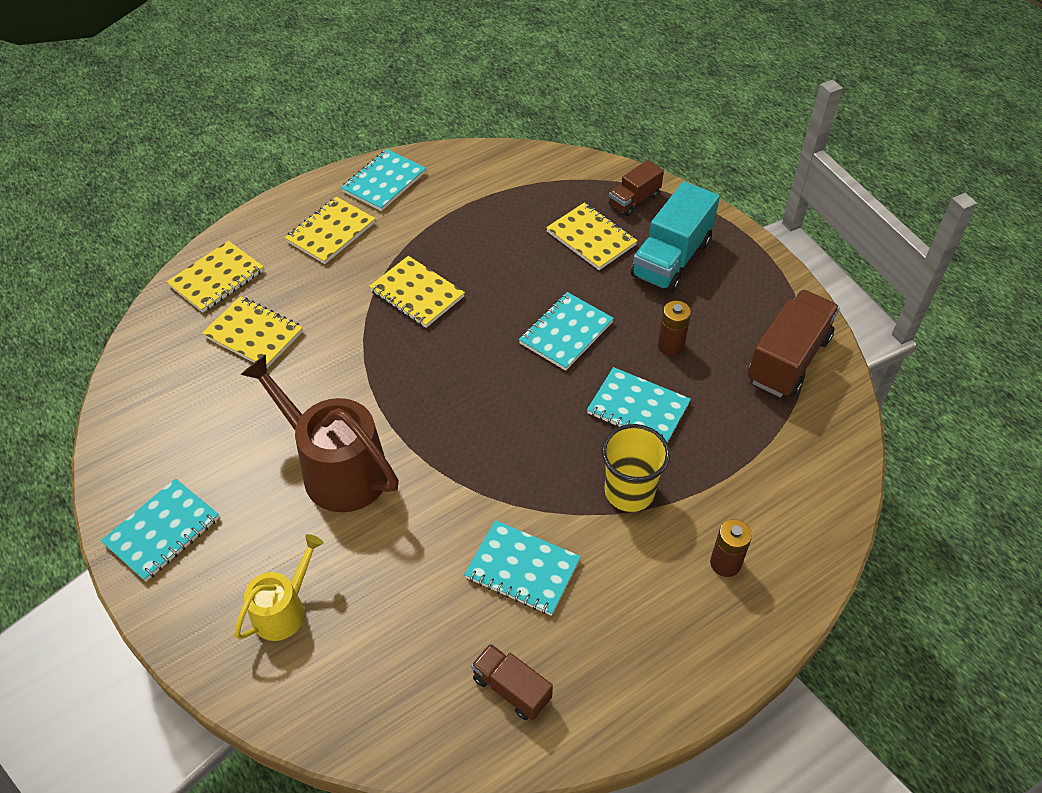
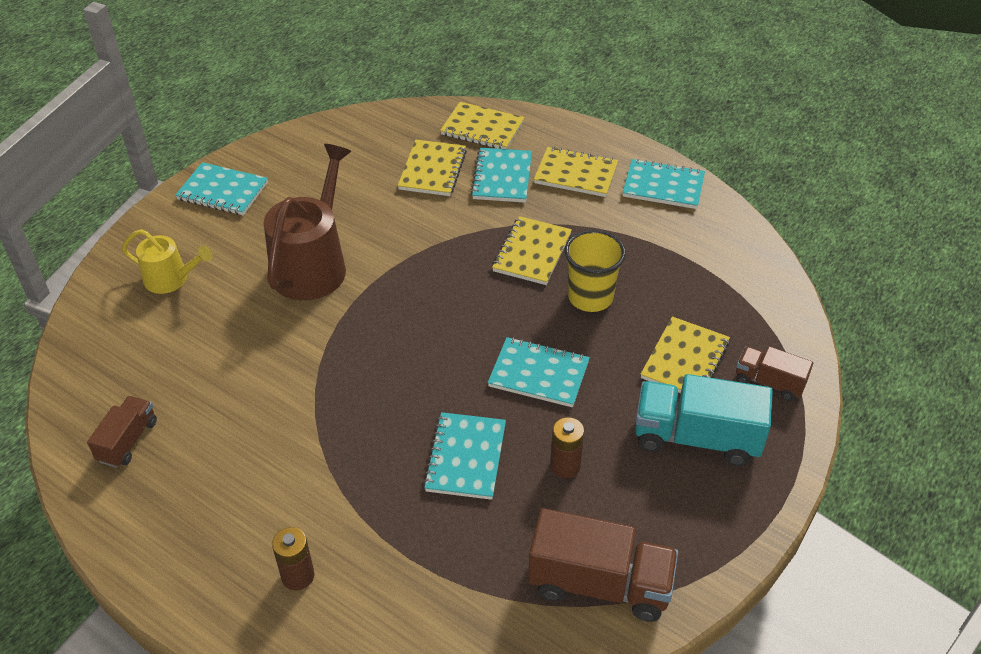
camera: 70 degrees right, 5 degrees down
(522, 569) = (247, 416): turquoise notebook -> turquoise notebook (502, 177)
(629, 492) = (358, 475): yellow cup -> yellow cup (590, 297)

